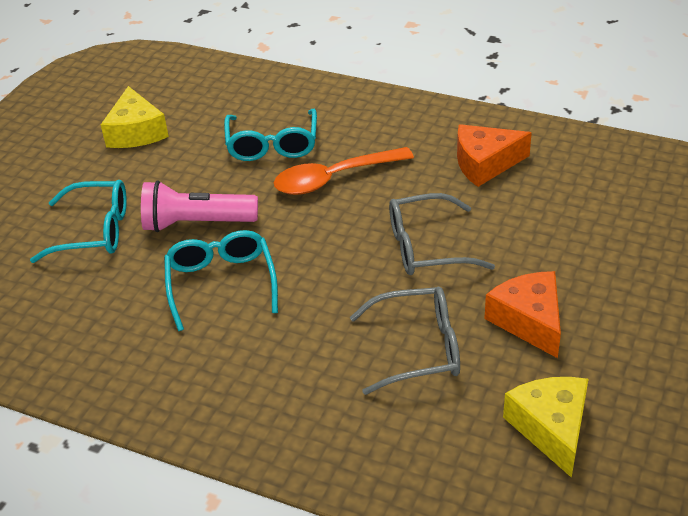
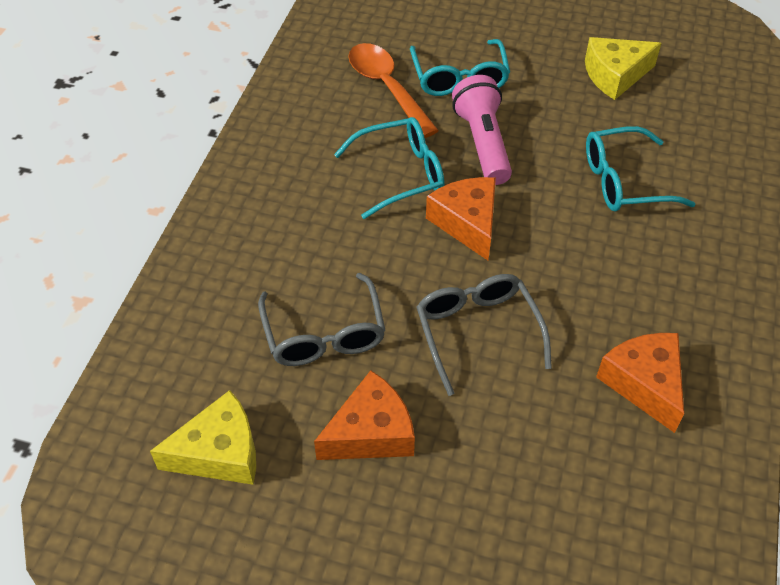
camera: 80 degrees right, 10 degrees up
(298, 243) = (467, 223): none -> orange cheese
(333, 179) = (578, 240): orange spoon -> orange spoon (387, 88)

